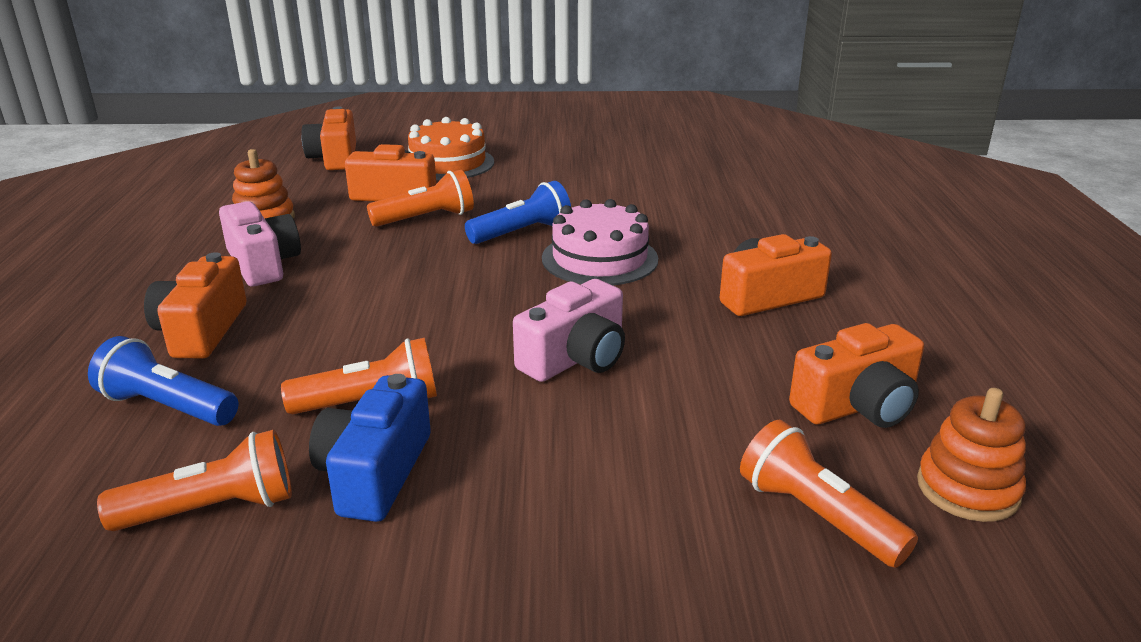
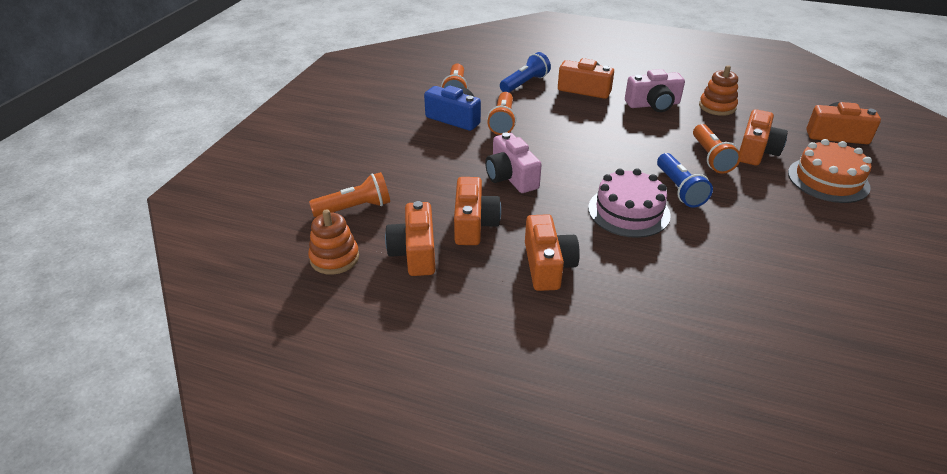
camera: 110 degrees right, 10 degrees up
(736, 367) = (474, 224): none -> orange camera

